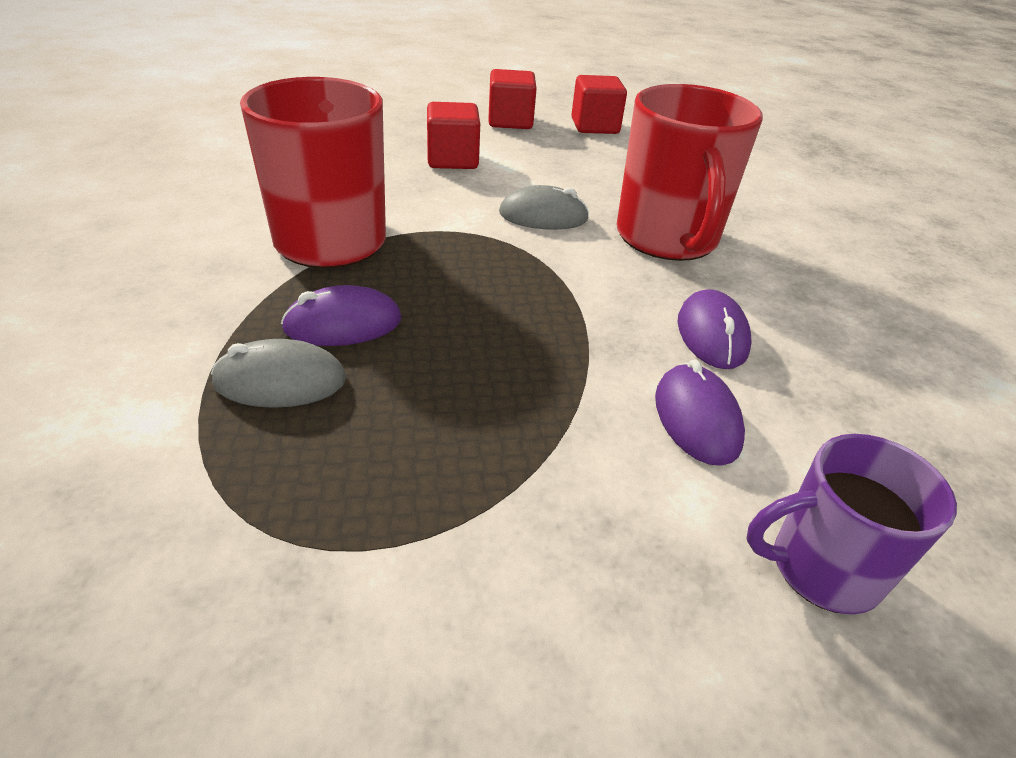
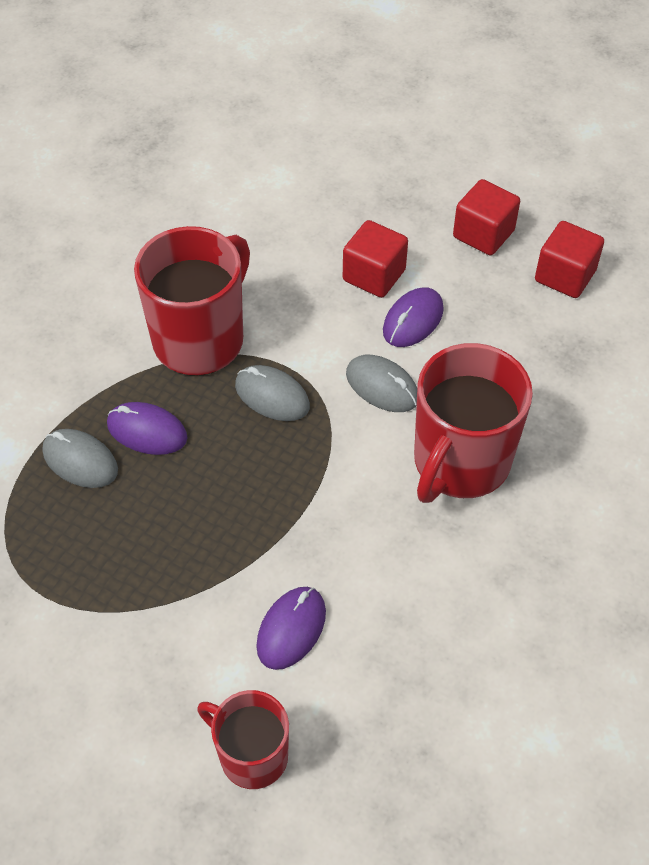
camera: 40 degrees right, 15 degrees up
(451, 253) = (272, 396): none -> grey mouse
(712, 334) = (380, 574): purple mouse -> purple mouse (413, 320)
(821, 568) = (252, 755): purple mug -> red mug

